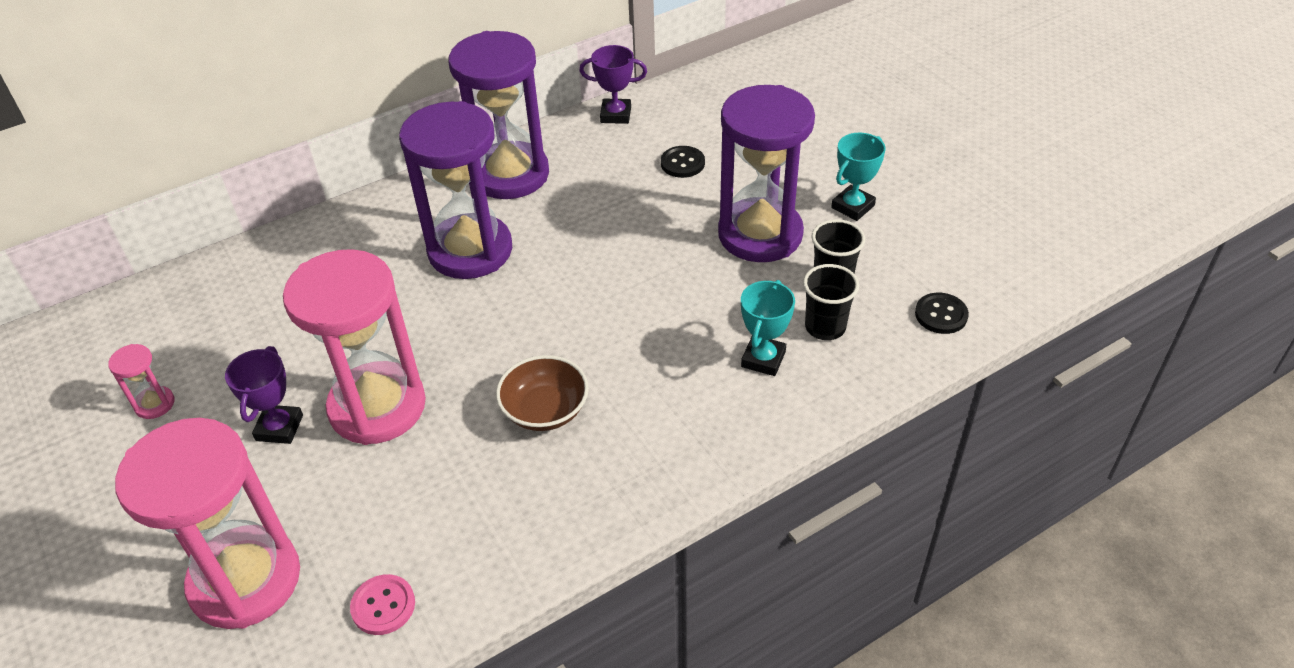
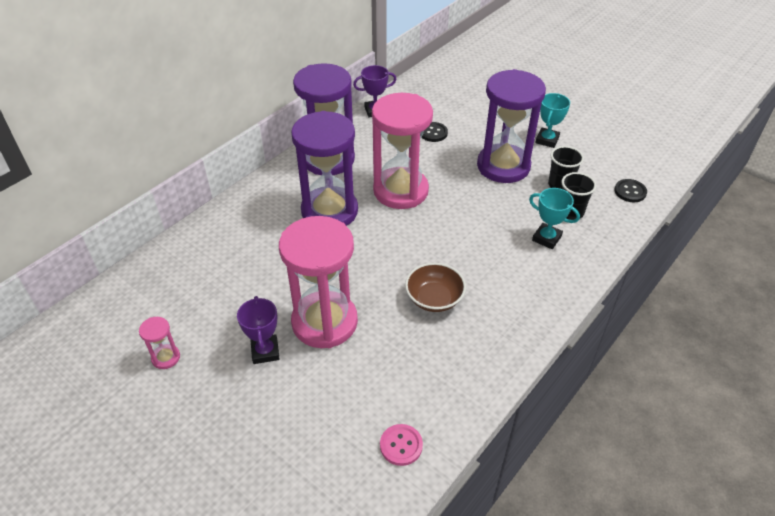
camera: 20 degrees left, 0 degrees up
(245, 580) = (299, 455): pink hourglass -> pink hourglass (400, 191)
(763, 359) = (546, 238): turquoise trophy -> turquoise trophy turned 60 degrees counterclockwise

